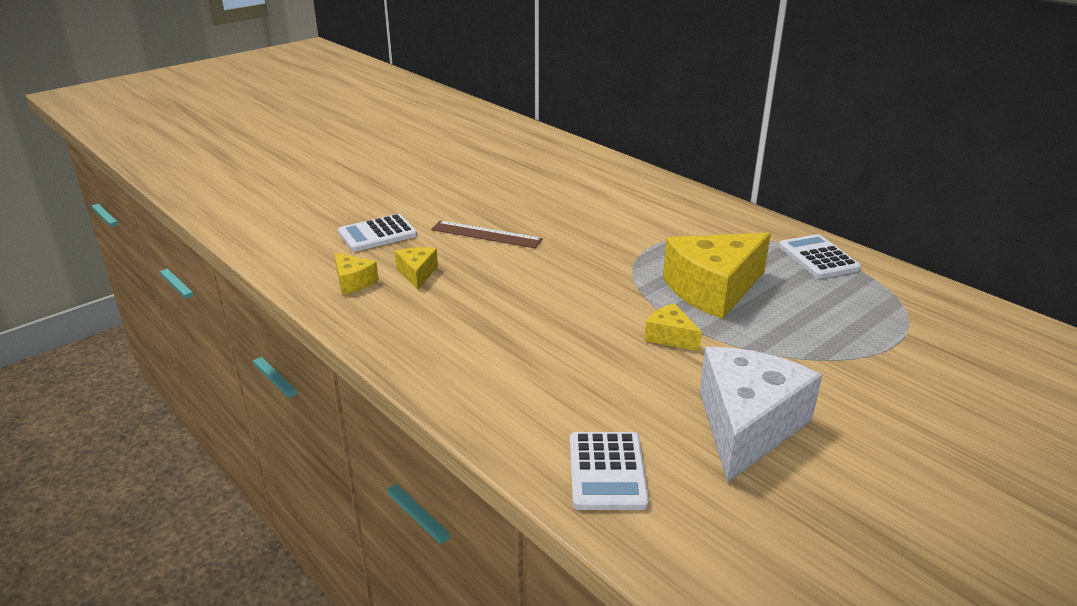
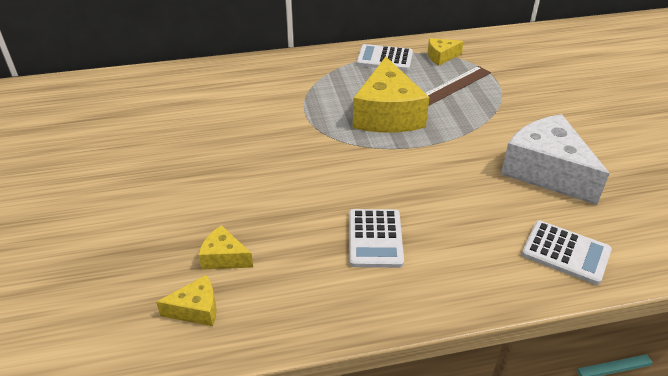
camera: 60 degrees left, 10 degrees up
(377, 234) = (118, 260): white calculator -> white calculator (375, 238)
(486, 234) = (198, 189): brown ruler -> brown ruler (454, 85)
(670, 337) = (431, 158): yellow cheese -> yellow cheese (441, 57)

